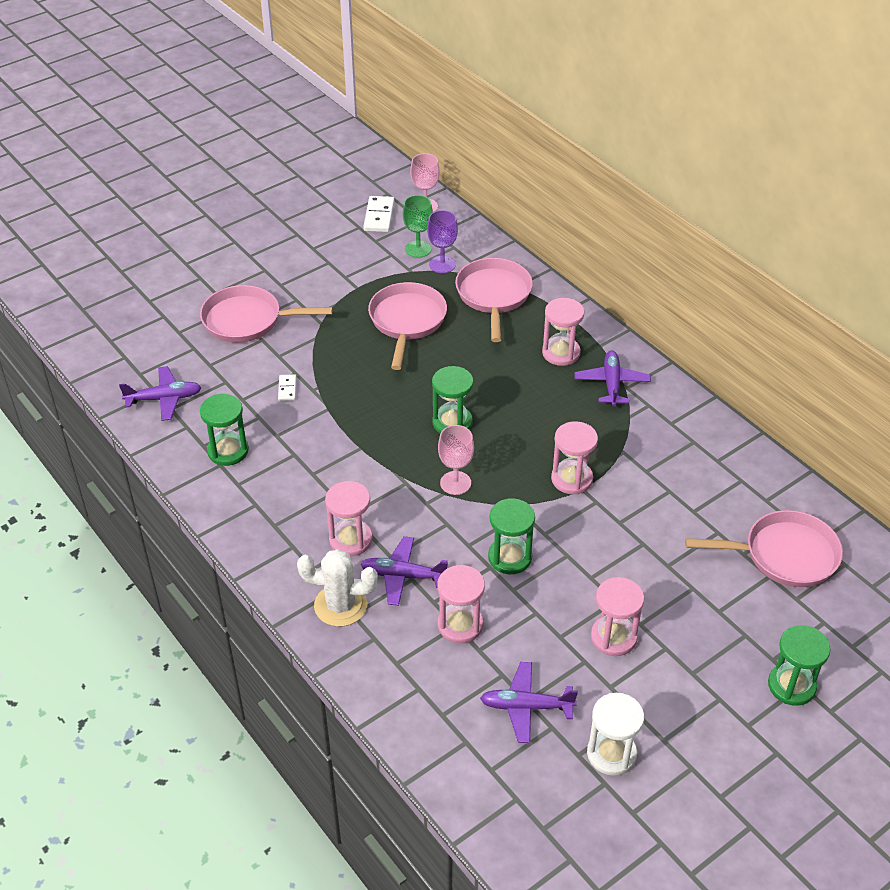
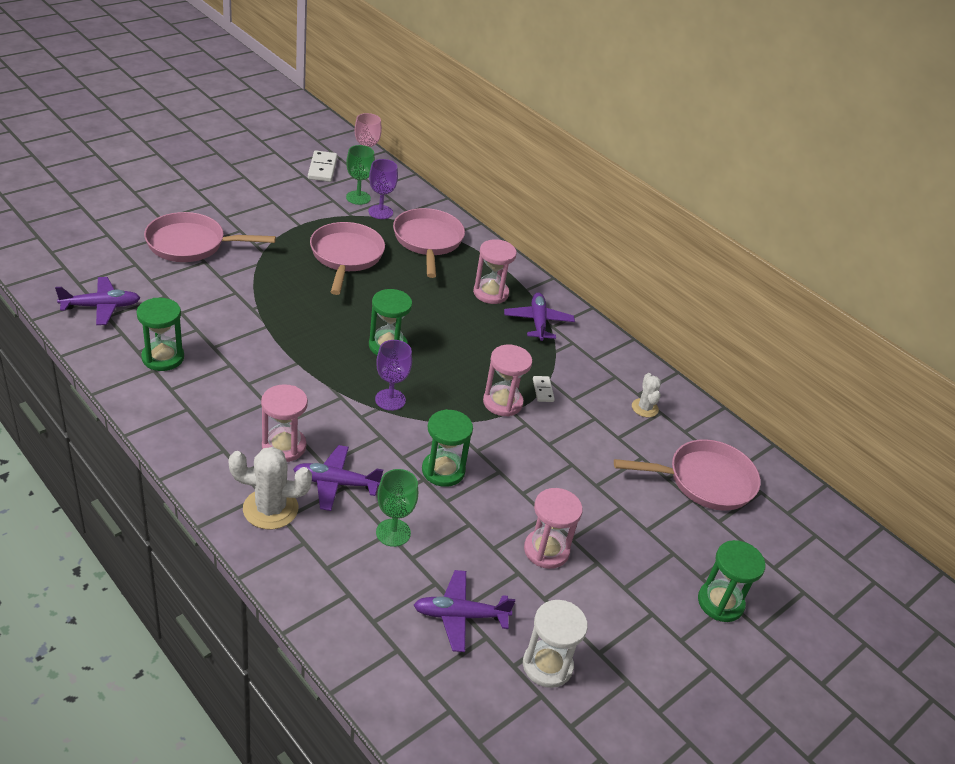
camera: 10 degrees left, 5 degrees down
(287, 389) = (226, 306): white domino -> white domino (543, 390)
(455, 483) = (390, 400): pink goblet -> purple goblet
(460, 625) = (393, 532): pink hourglass -> green goblet
(724, 476) = (644, 408): none -> white cactus

